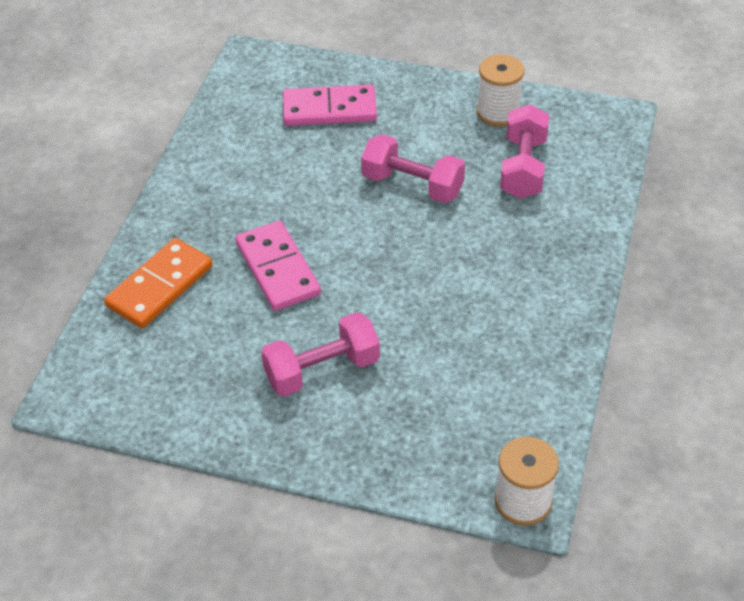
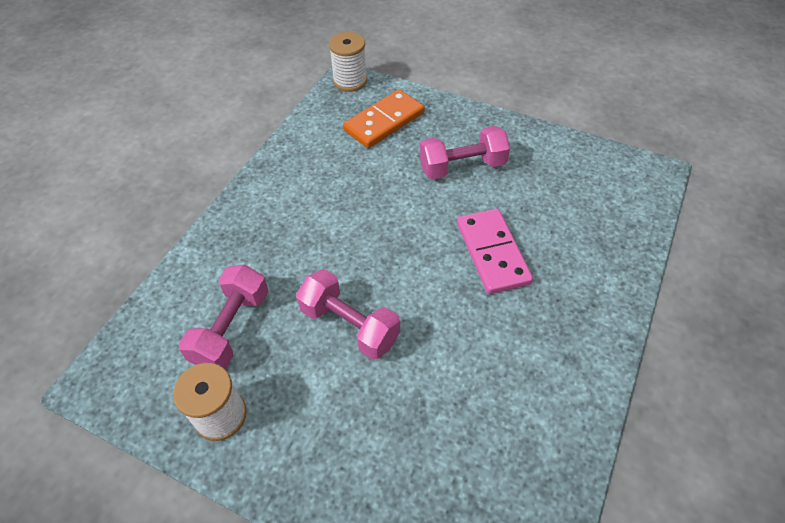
camera: 170 degrees left, 5 degrees up
(160, 286) = (598, 251): orange domino -> orange domino (384, 121)
(329, 109) = (419, 460): pink domino -> none

